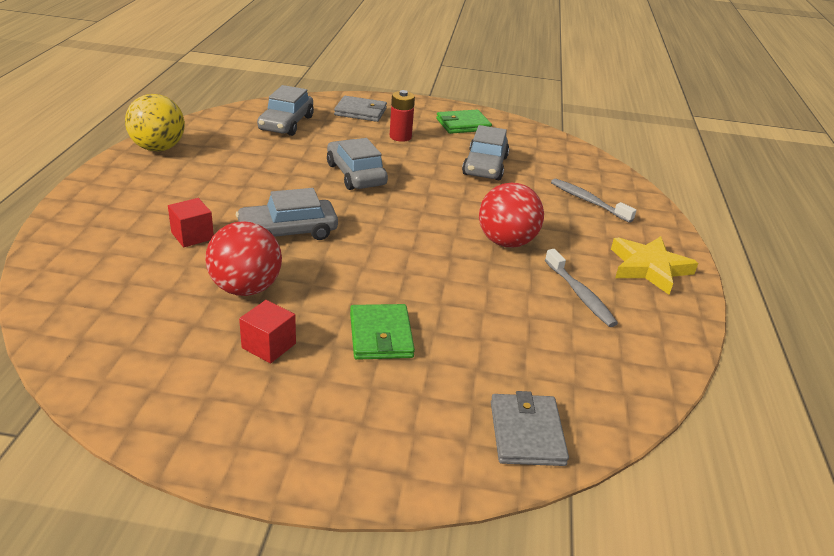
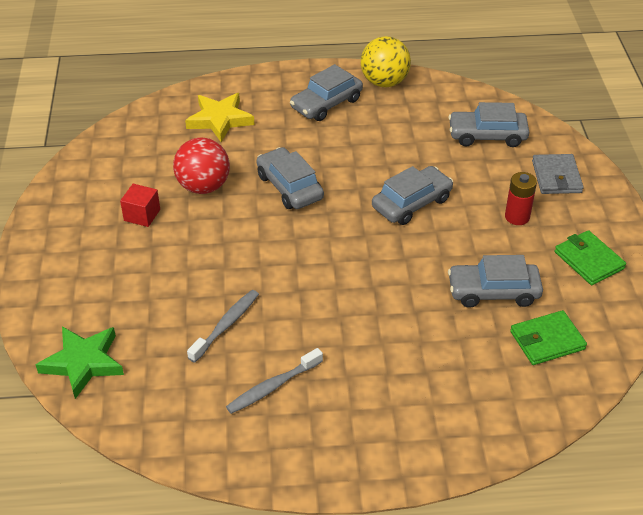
camera: 80 degrees right, 10 degrees up
(162, 184) = (326, 103): none -> grey car
(192, 236) = (260, 141): red cube -> none
(381, 335) = (171, 267): green wallet -> green wallet (547, 340)
(506, 242) = (341, 325): red ball -> none
(526, 433) = (83, 363): grey wallet -> green star
(588, 201) = (464, 386): grey toothbrush -> grey toothbrush (226, 325)
(649, 268) = (344, 442): yellow star -> yellow star (220, 120)

